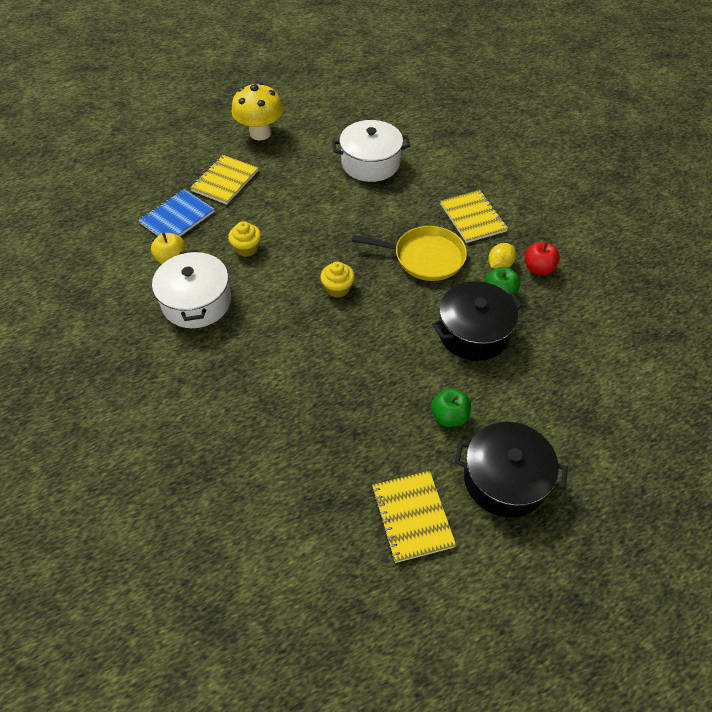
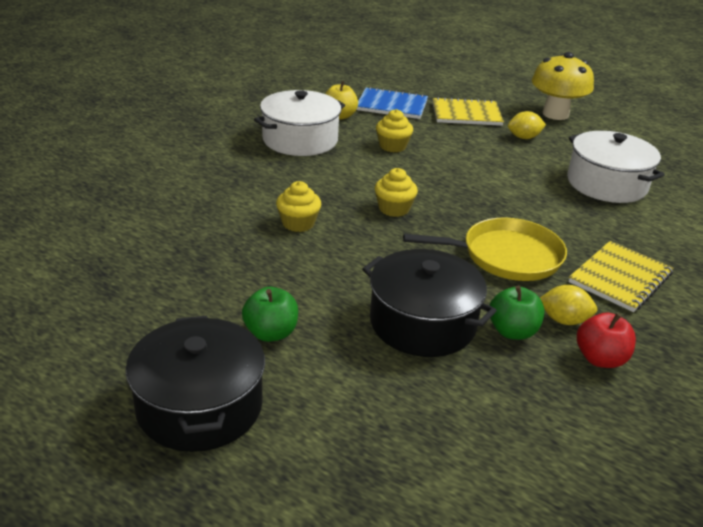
camera: 60 degrees right, 20 degrees down
(283, 169) = (524, 137): none -> yellow lemon
(326, 352) = (298, 223): none -> yellow cupcake
(412, 517) = (106, 337): yellow notebook -> none
(425, 257) = (506, 256): yellow pan -> yellow pan turned 75 degrees counterclockwise

